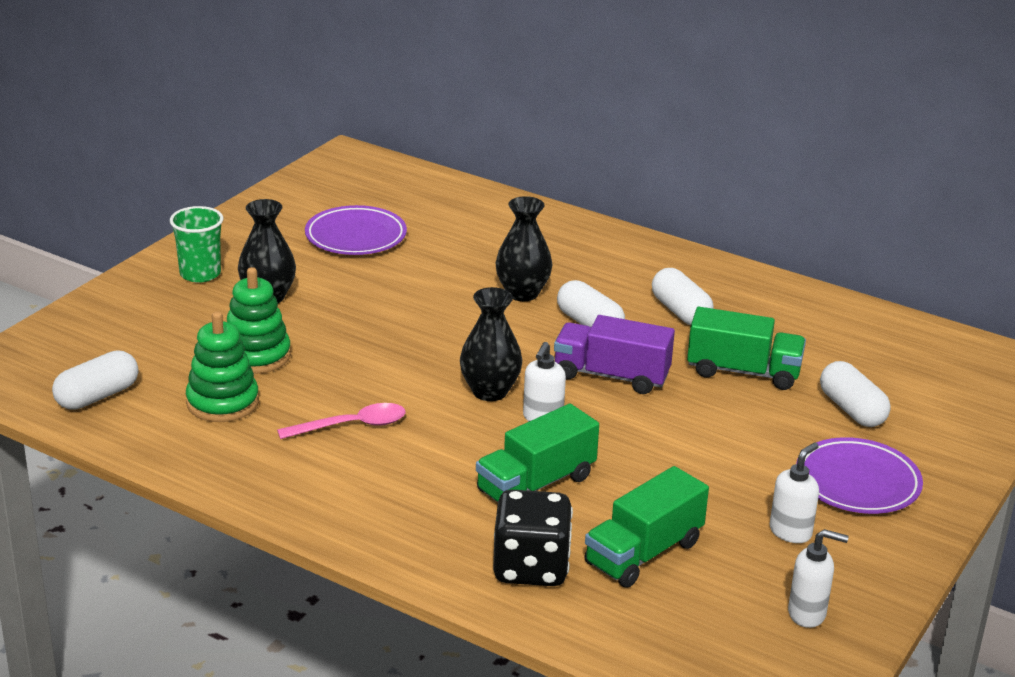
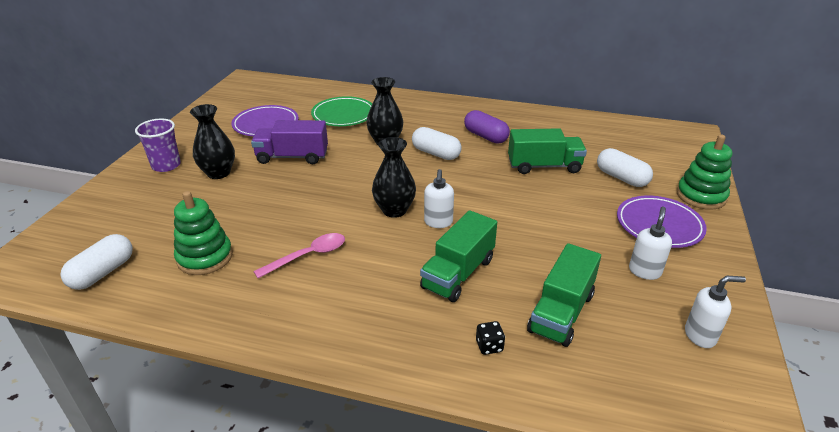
camera: 15 degrees left, 5 degrees up
(200, 274) = (166, 165): green cup -> purple cup
(256, 356) = (221, 216): green stacking toy -> green stacking toy (701, 196)
(477, 241) = (343, 115): none -> green plate
(531, 567) = (489, 346): black dice -> black dice, size x0.42
(611, 376) = (467, 184): purple truck -> purple truck (292, 157)
(680, 312) = (485, 136): white capsule -> purple capsule

